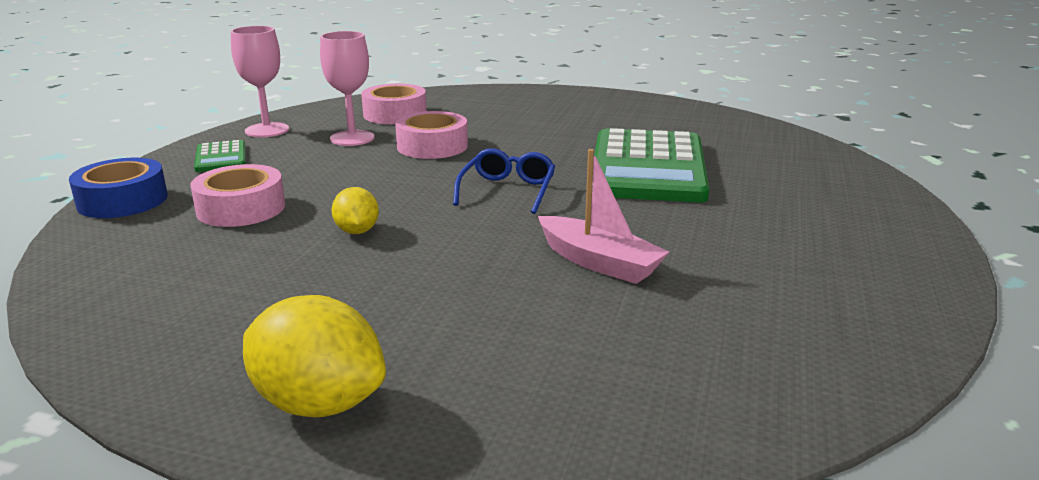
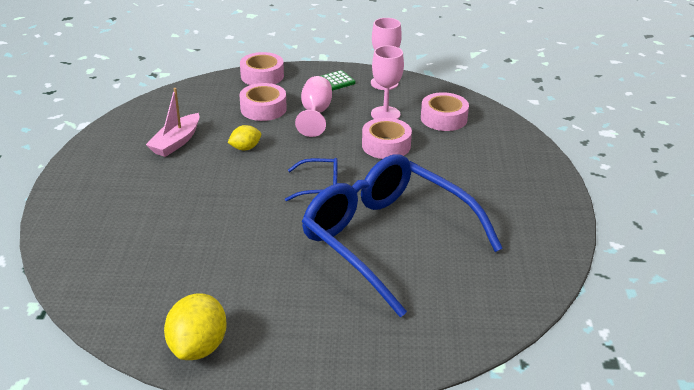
camera: 75 degrees right, 10 degrees up
(122, 200) = (262, 76): blue tape -> pink tape
(303, 175) = (315, 114): none -> pink goblet
(319, 403) = (90, 175): yellow lemon -> yellow lemon (198, 347)
(599, 262) = (226, 231): pink boat -> pink boat (176, 142)
(648, 168) = (387, 240): green calculator -> blue glasses

